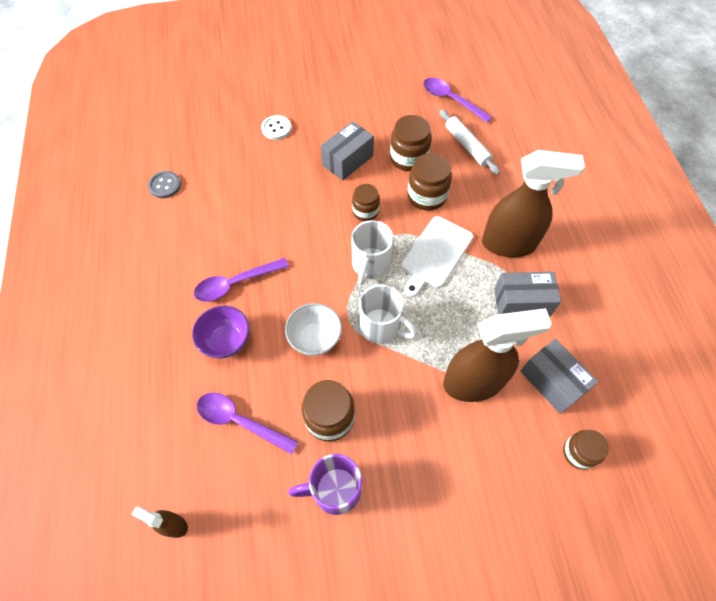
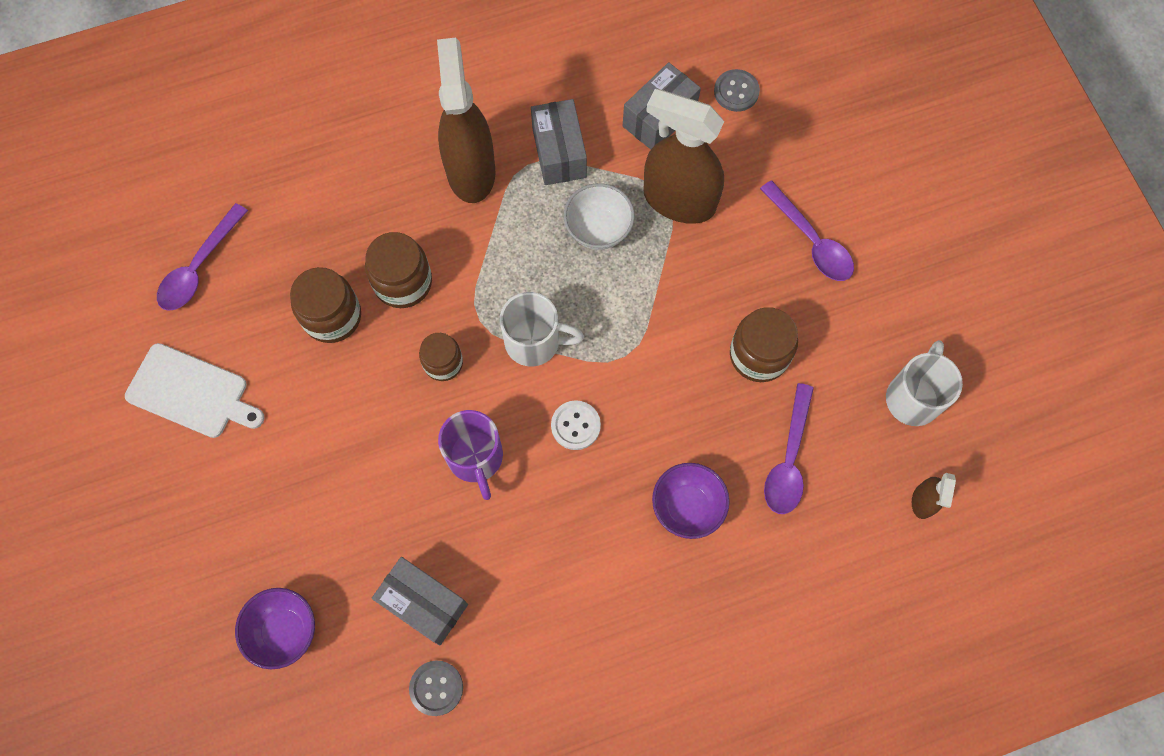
camera: 100 degrees left, 10 degrees up
(223, 122) = (284, 631): none -> purple bowl
(235, 284) = (598, 519): purple spoon -> purple spoon (811, 241)
(276, 128) = (289, 535): white button -> white button (575, 425)
(315, 339) = (660, 393): white bowl -> white bowl (598, 229)
(334, 490) = (839, 334): purple mug -> purple mug (475, 458)
(347, 160) = (348, 406): grey box -> grey box (424, 603)
(381, 327) = (626, 314): white mug -> white mug (913, 397)
(435, 254) = (503, 260): white cutting board -> white cutting board (191, 392)
(467, 146) = (298, 236): white rolling pin -> none
(473, 382) = (678, 200): brown spray bottle -> brown spray bottle turned 45 degrees counterclockwise
(579, 453) = (736, 91): brown jar -> grey button

